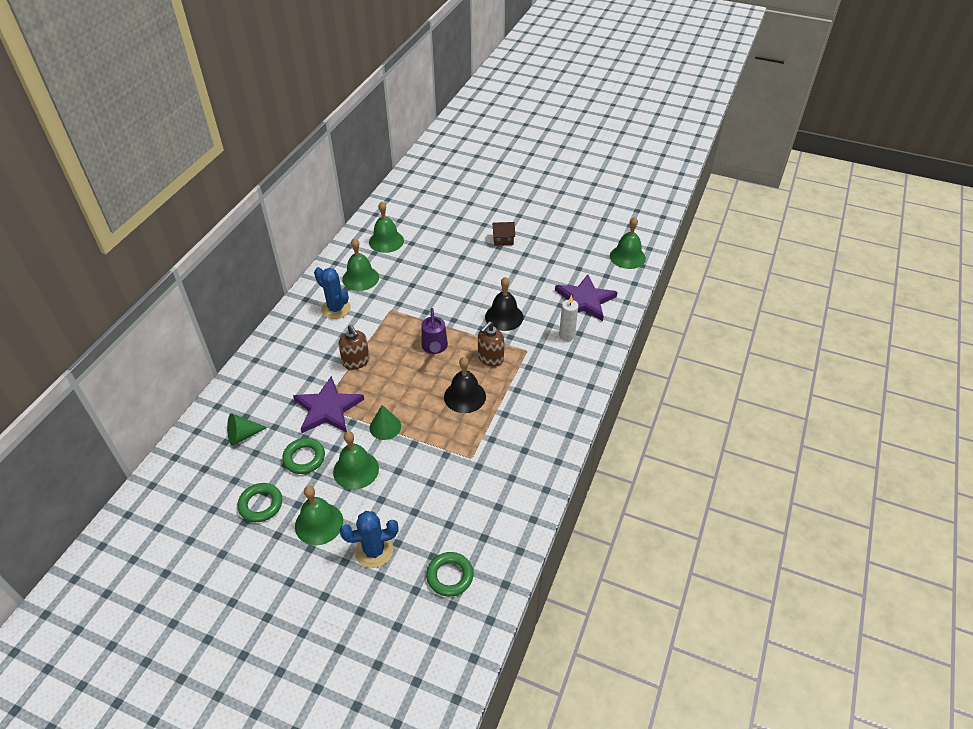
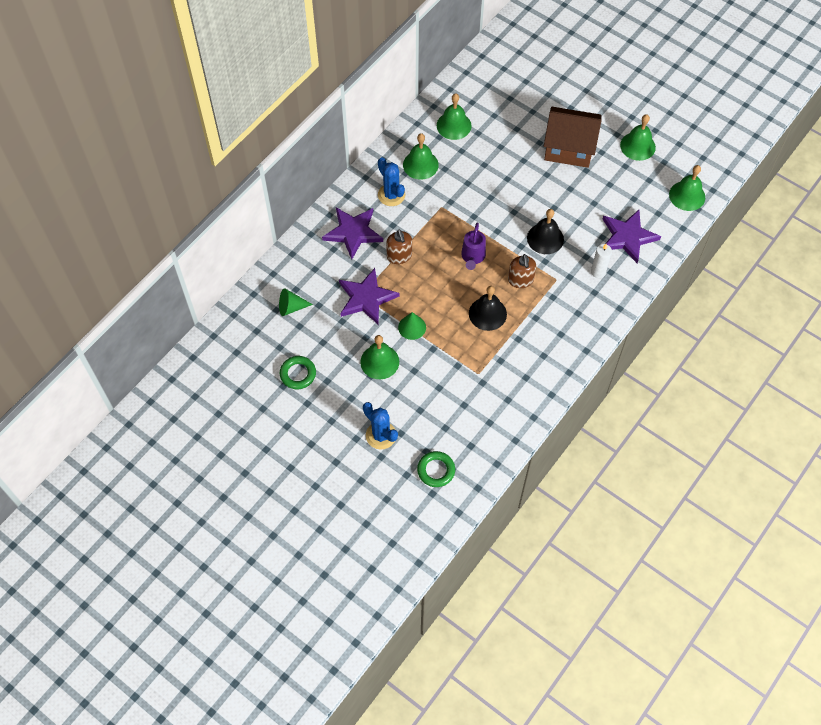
camera: 15 degrees right, 15 degrees up
(301, 350) = (353, 232): none -> purple star
(304, 458) = (339, 340): green ring -> none
(319, 523) = (341, 401): green bell -> green bell (637, 146)
(374, 551) = (381, 435): blue cactus -> blue cactus turned 45 degrees clockwise
(490, 358) = (520, 280): brown soap dispenser -> brown soap dispenser turned 60 degrees counterclockwise
(503, 239) = (569, 148): brown house -> brown house, size x2.29

